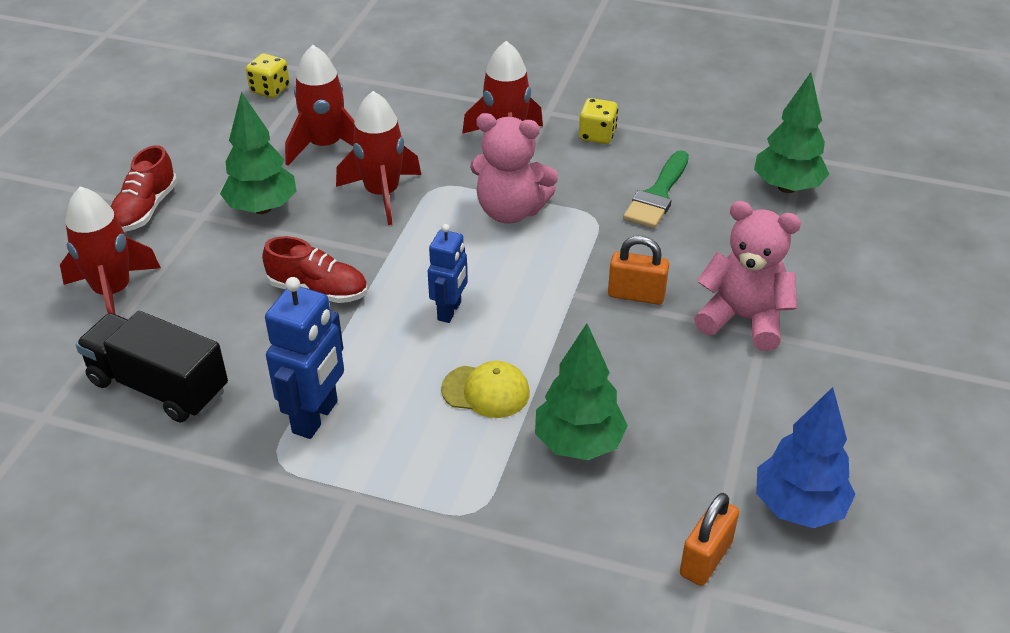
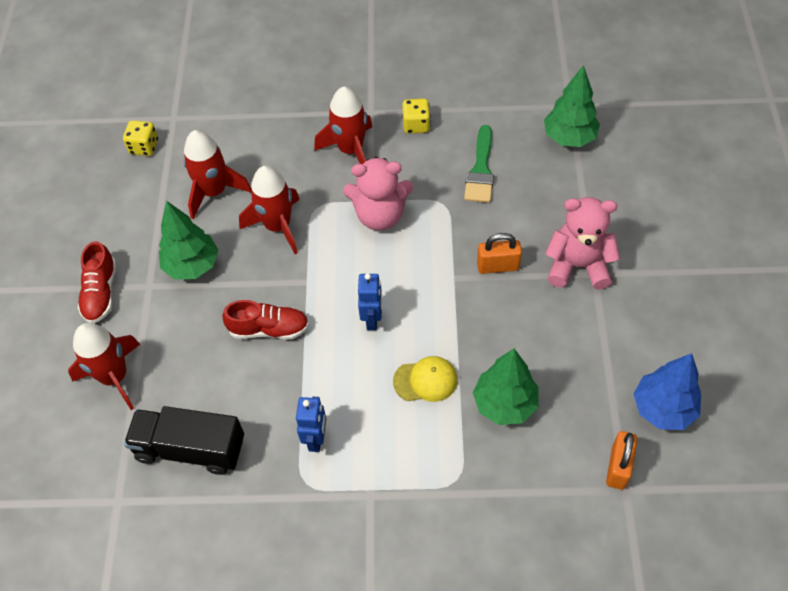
camera: 15 degrees left, 15 degrees up
(316, 417) = (316, 439): blue robot -> blue robot, size x0.66

